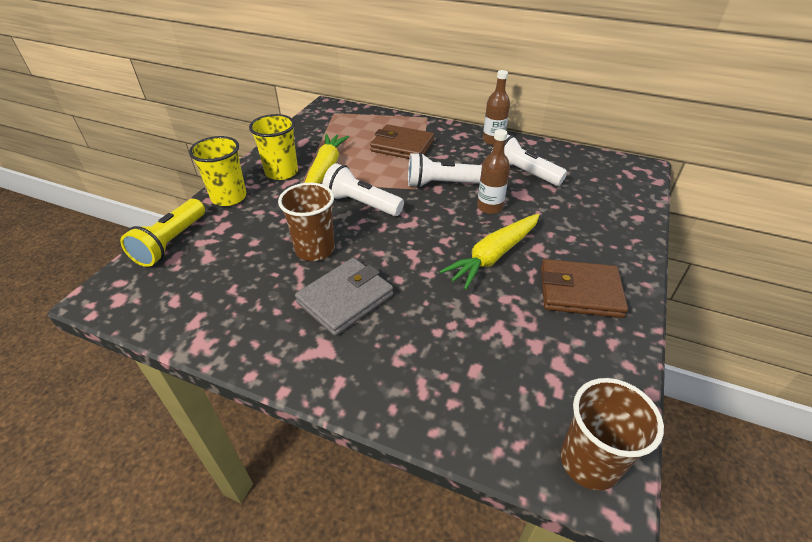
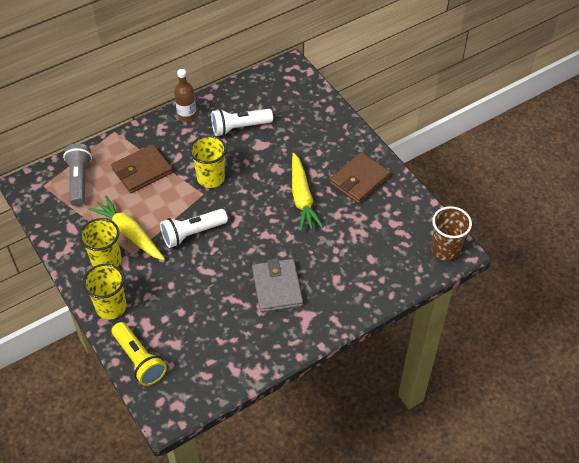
camera: 55 degrees left, 10 degrees up
(315, 249) = (219, 282): brown cup -> none
(357, 124) = (79, 180): none -> grey flashlight
(441, 184) = (211, 178): white flashlight -> yellow cup
(489, 207) = (258, 169): brown bottle -> none

